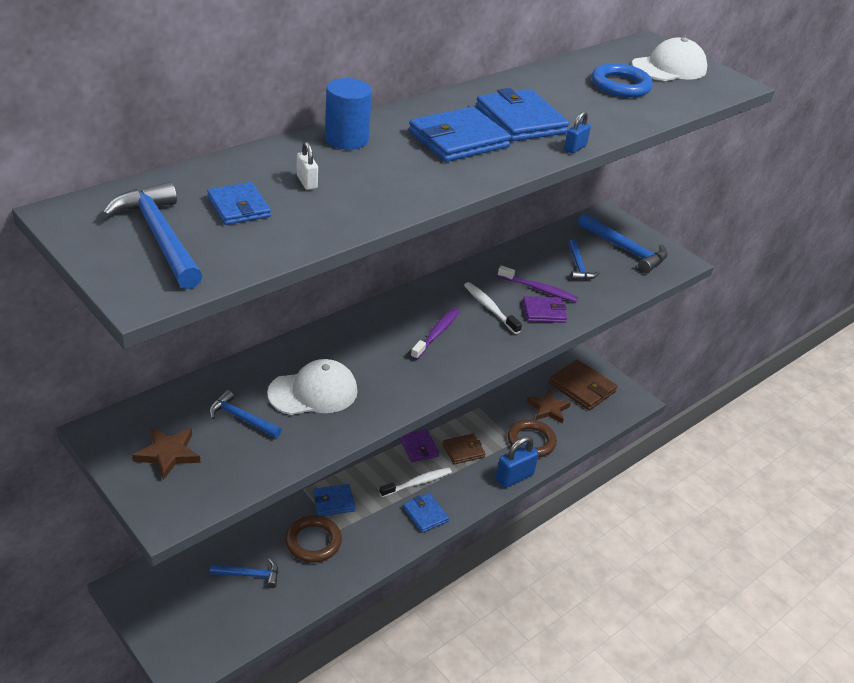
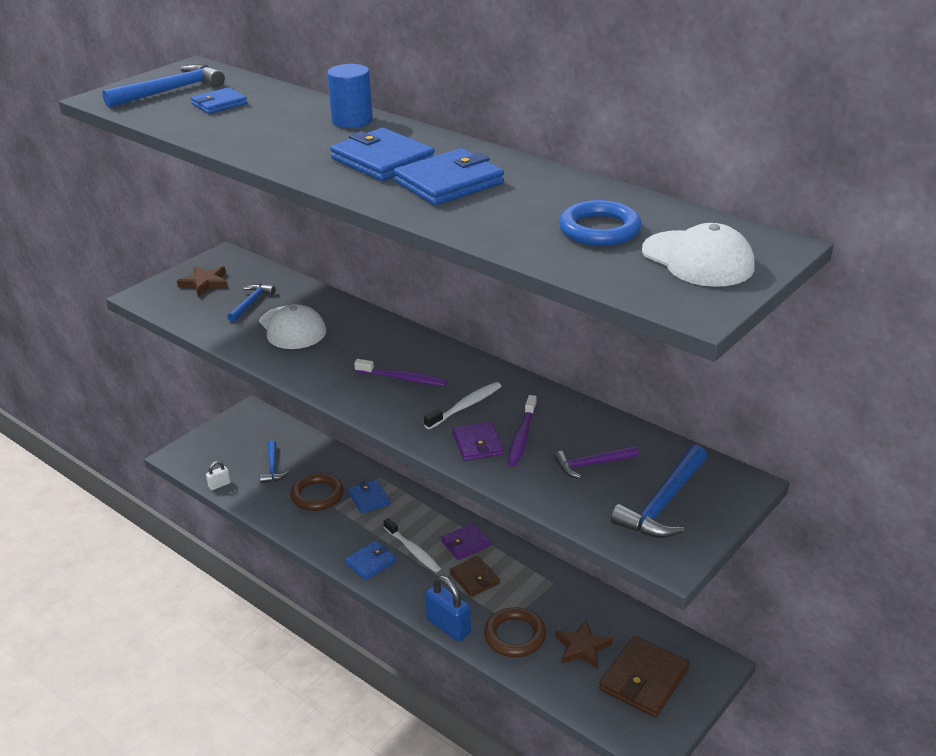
camera: 85 degrees right, 5 degrees down
(307, 182) = (268, 117): white padlock -> white padlock (219, 485)
(575, 148) = (403, 212): blue padlock -> none
(578, 266) = (592, 464): blue hammer -> purple hammer

